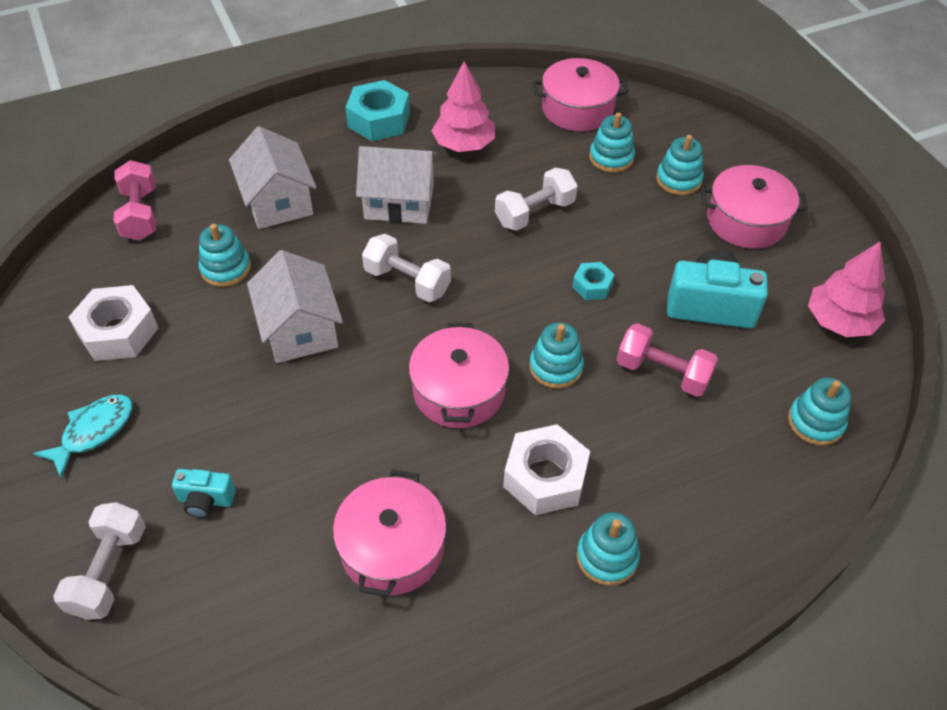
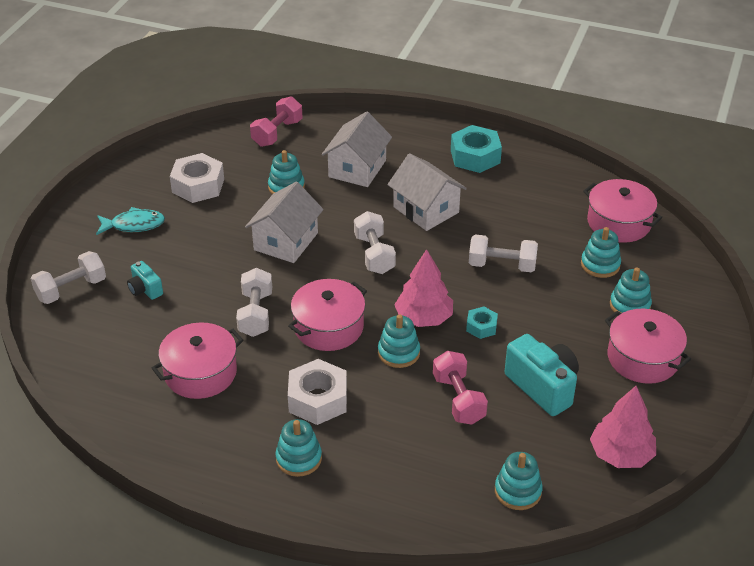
camera: 45 degrees right, 10 degrees down
(368, 433) = (256, 314): none -> white dumbbell
(464, 144) = (510, 200): pink tree -> pink tree (424, 318)

